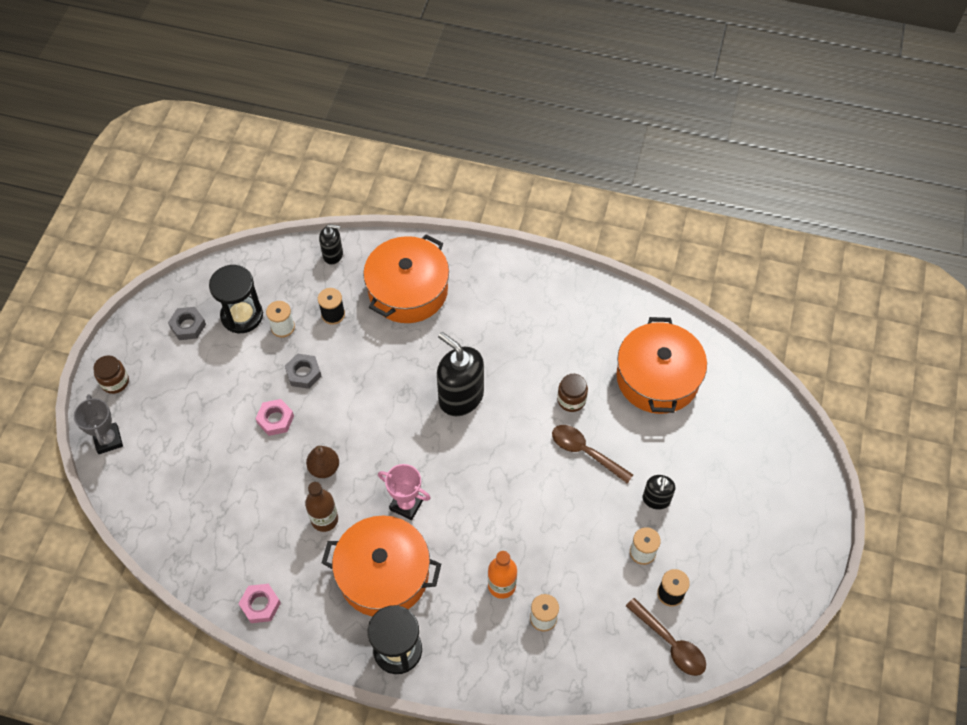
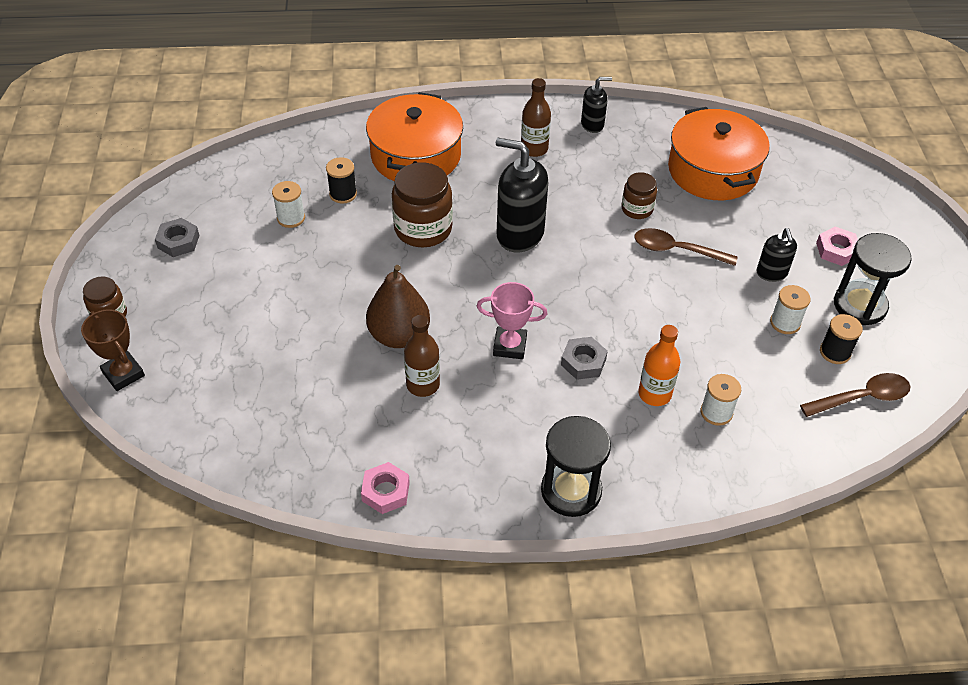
camera: 20 degrees left, 10 degrees down
(108, 440) = (123, 374): grey trophy -> brown trophy
(242, 315) = (238, 218): black hourglass -> black hourglass (860, 305)
(275, 419) = (321, 304): pink nut -> pink nut (836, 250)
(303, 373) = (334, 254): grey nut -> grey nut (583, 362)
(324, 468) = (399, 335): brown pear -> brown pear, size x1.61
(333, 255) = (318, 143): black soap dispenser -> black soap dispenser (592, 124)
(383, 574) = (517, 419): orange pot -> none
(384, 369) = (423, 229): none -> brown jar
(511, 311) = (534, 149): none -> brown bottle
(670, 643) = (862, 398): brown spoon -> brown spoon turned 45 degrees counterclockwise

